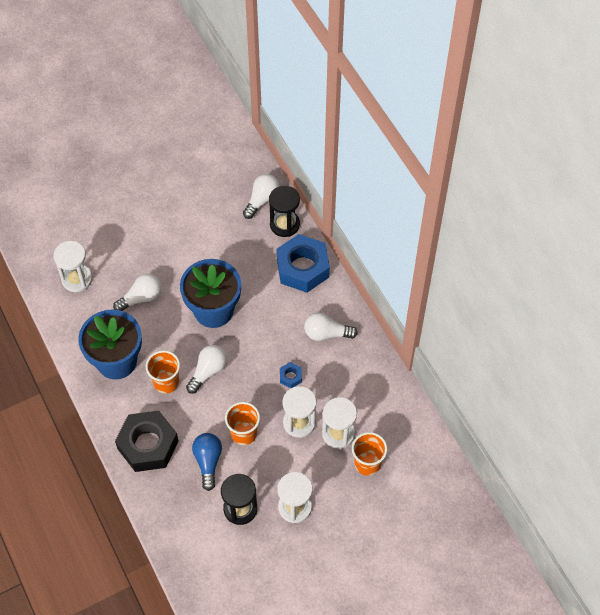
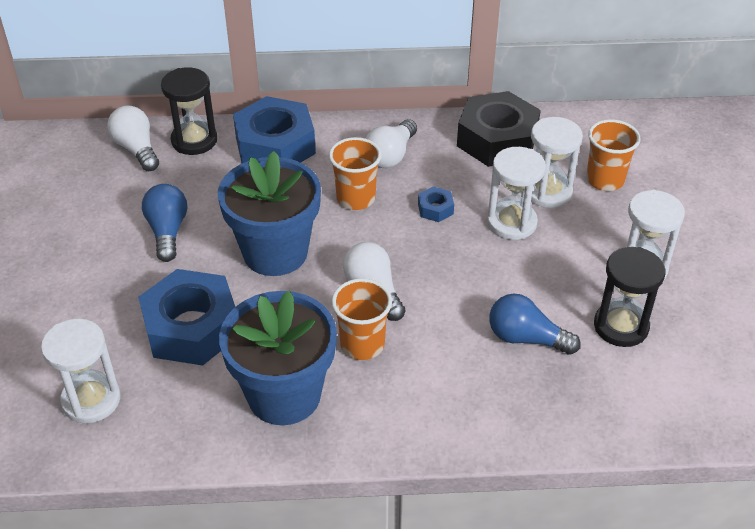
camera: 65 degrees left, 15 degrees down
(141, 298) = (191, 328): white light bulb -> blue nut
(148, 445) = (461, 402): black nut -> black nut (497, 140)
(204, 251) = (167, 231): none -> blue light bulb
(244, 433) = (499, 284): orange cup -> orange cup (356, 198)

